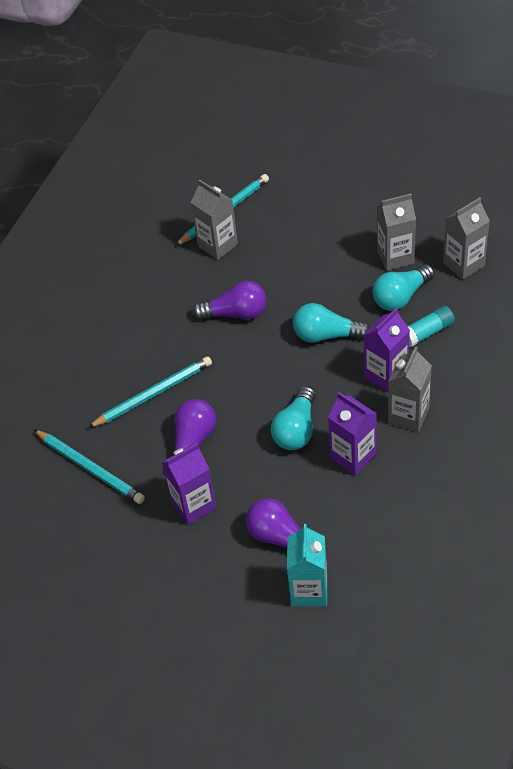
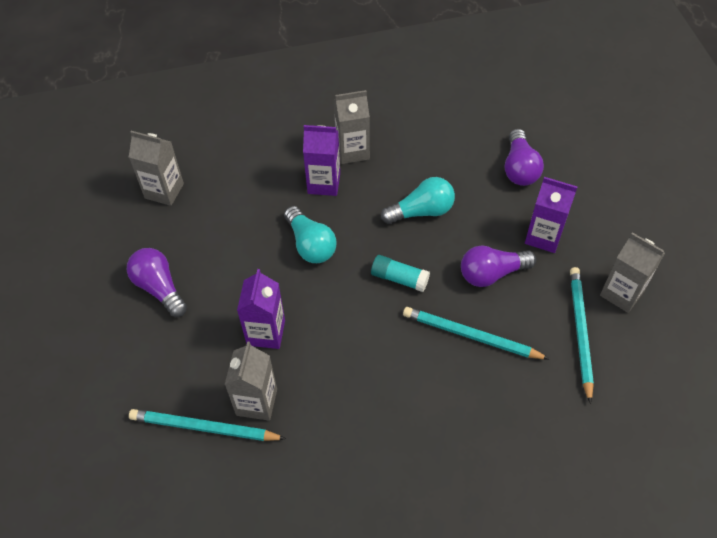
camera: 130 degrees left, 5 degrees up
(235, 314) = (334, 328): purple light bulb -> purple light bulb (159, 288)
(309, 590) = (542, 132): turquoise carton -> none
(353, 456) = (416, 164): purple carton -> purple carton (266, 332)
(395, 257) = (184, 243): grey carton -> grey carton (621, 293)
(401, 297) = (231, 215): turquoise light bulb -> none
(427, 333) = (260, 179): turquoise glue stick -> turquoise glue stick (399, 278)

